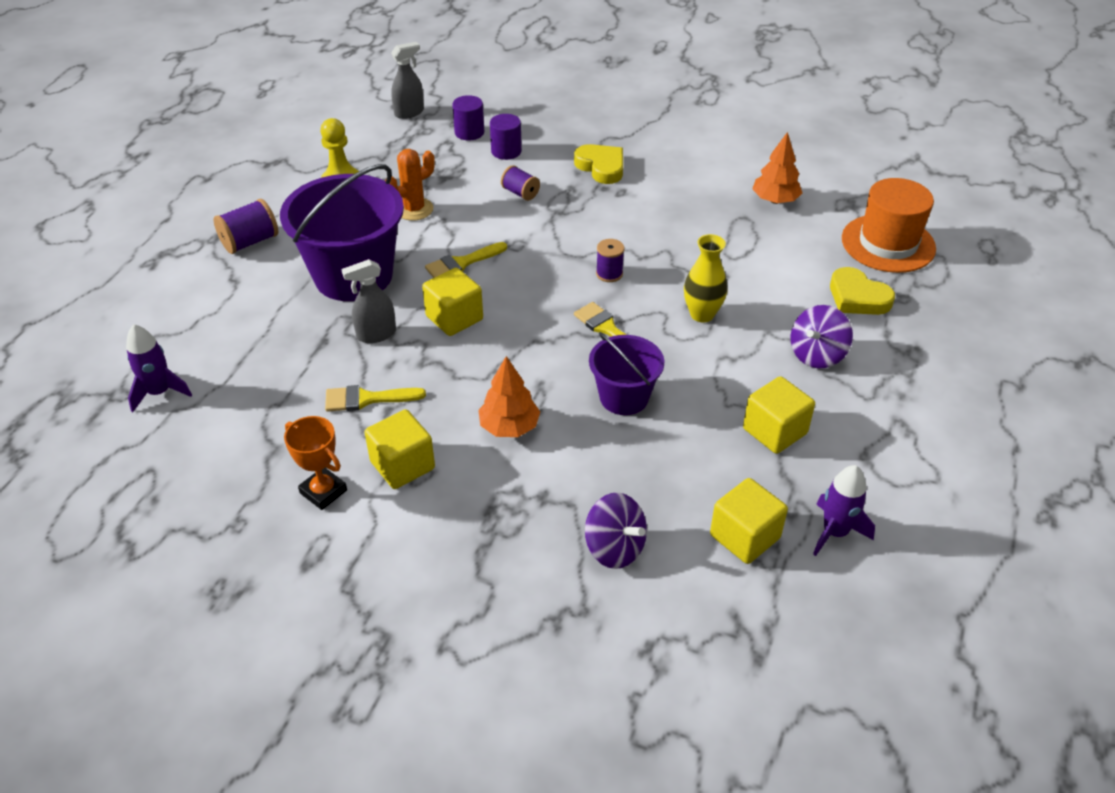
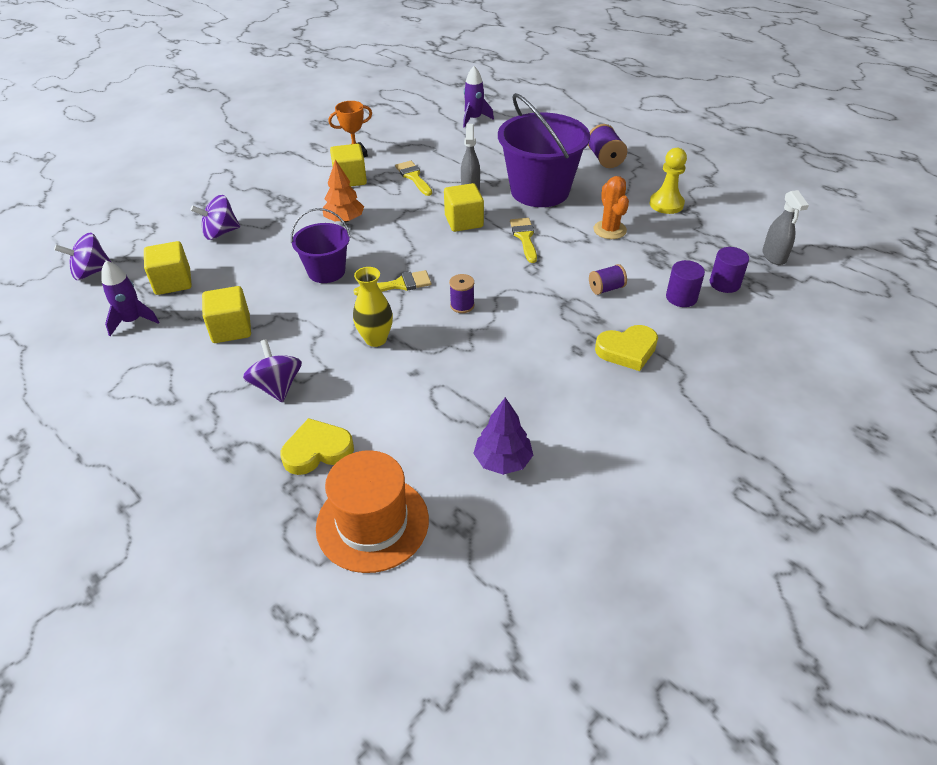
camera: 115 degrees right, 0 degrees up
(367, 399) = (413, 177): yellow brush -> yellow brush turned 45 degrees counterclockwise
(775, 200) = (503, 461): orange tree -> purple tree
(794, 650) = (91, 272): none -> purple spinning top

